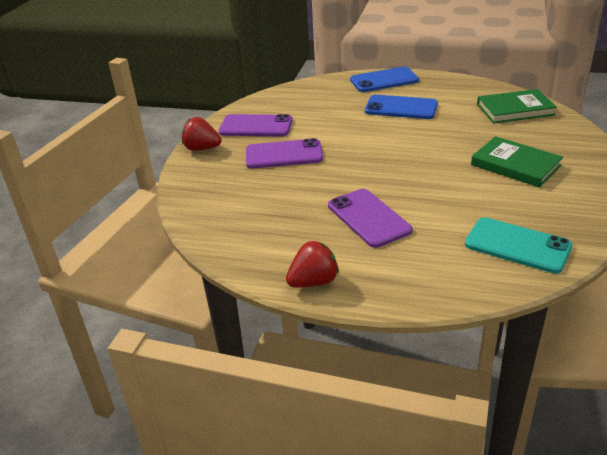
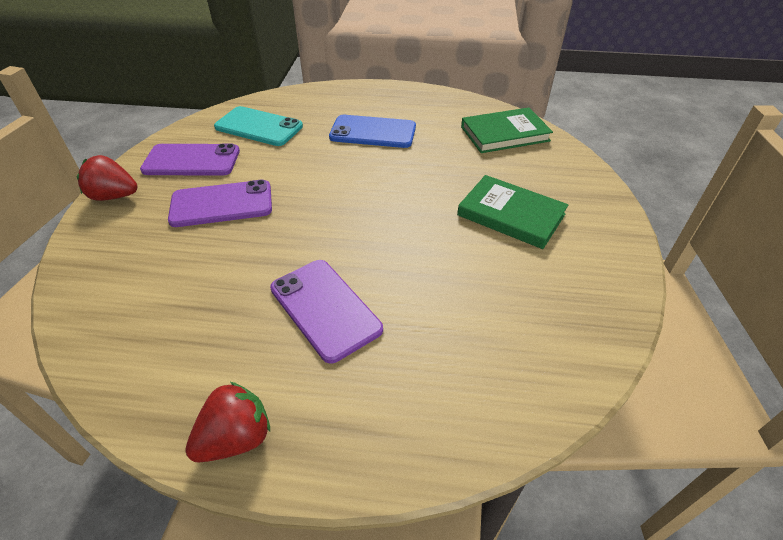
camera: 10 degrees left, 10 degrees up
(384, 80) = (354, 95): blue phone -> none
(517, 245) = (523, 350): turquoise phone -> turquoise phone (259, 127)

